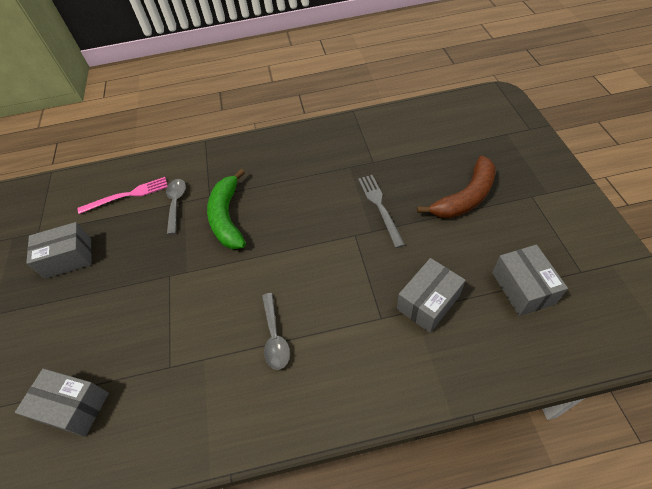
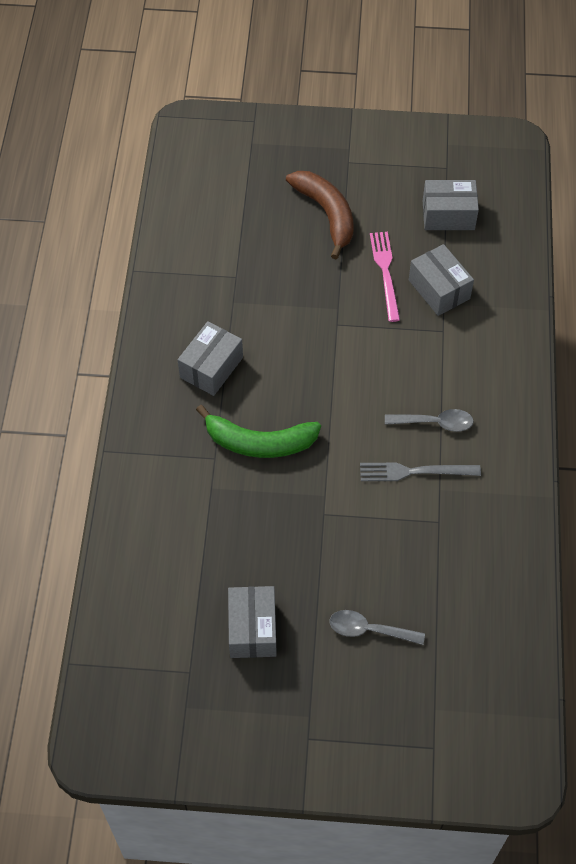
camera: 80 degrees left, 5 degrees up
(74, 407) = (456, 614): grey box -> grey box (211, 367)
(127, 195) = (169, 556): pink fork -> pink fork (385, 272)
(176, 203) = (211, 497): grey spoon -> grey spoon (369, 630)
(380, 207) = (307, 291): grey fork -> grey fork (414, 472)

